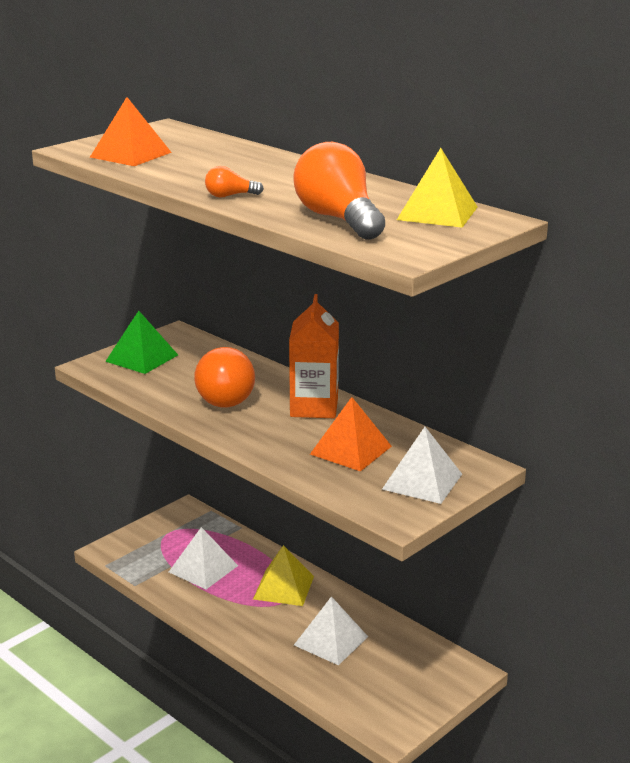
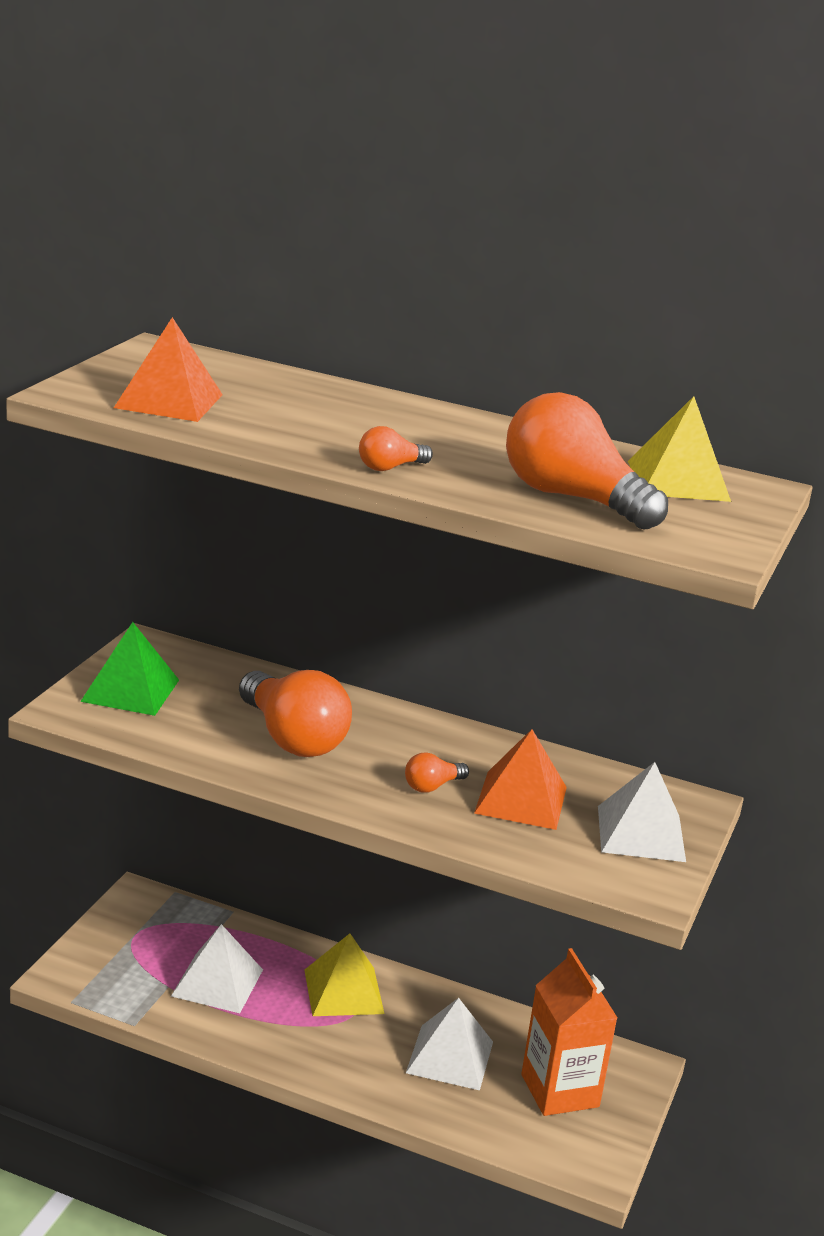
camera: 25 degrees left, 0 degrees up
(294, 434) = (432, 786): none -> orange light bulb
(314, 407) = (426, 741): orange carton -> orange carton (560, 1091)

